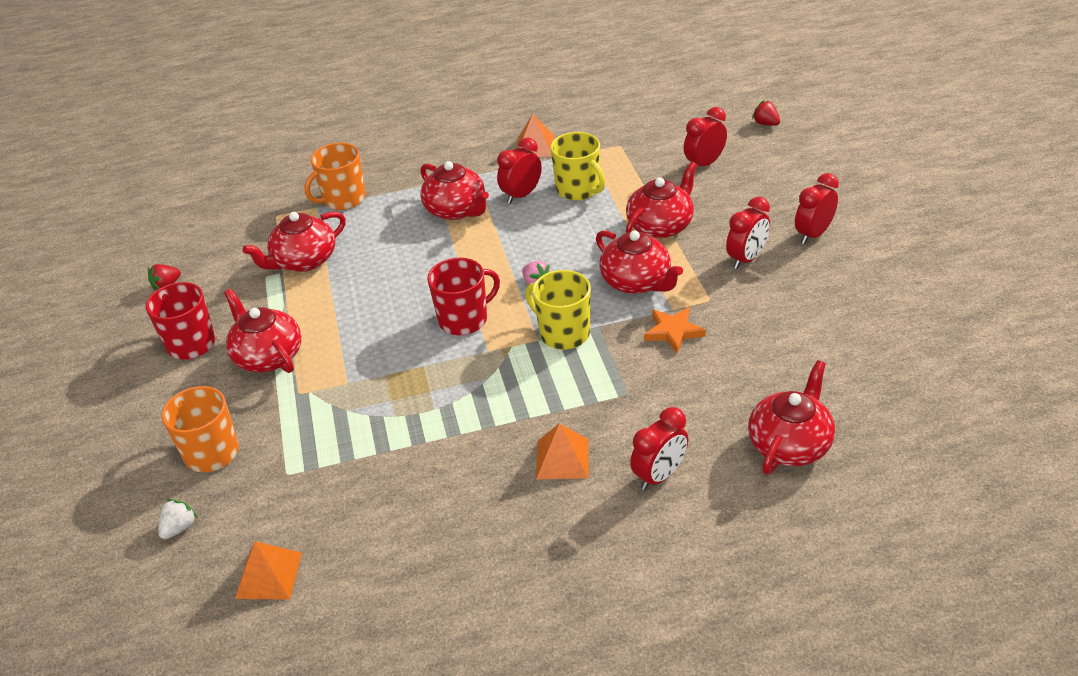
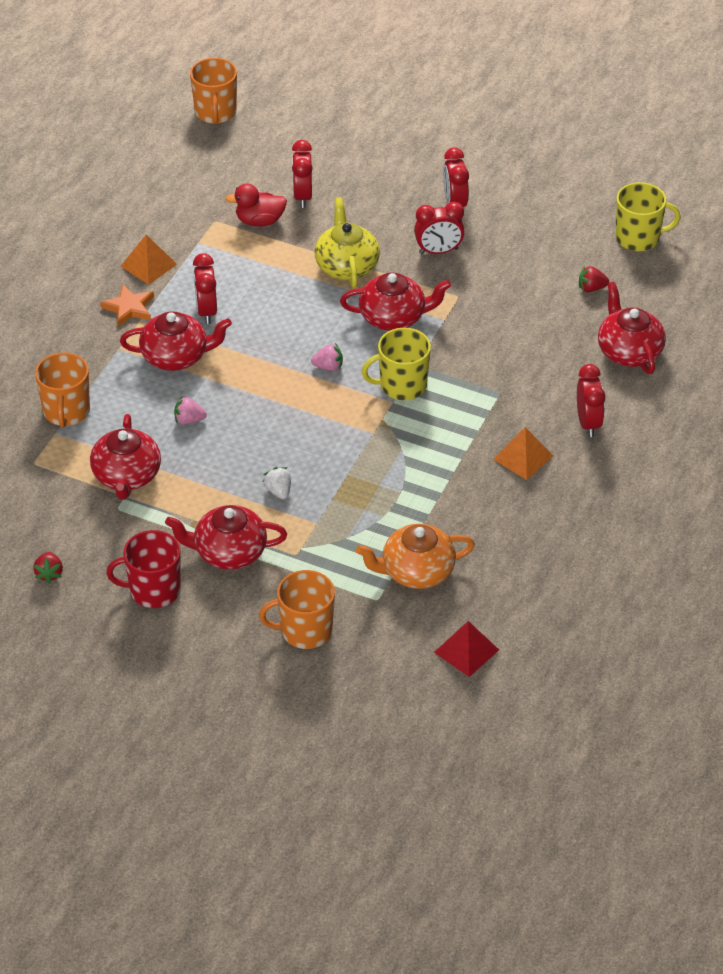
camera: 55 degrees left, 5 degrees up
(179, 528) = (368, 679): white strawberry -> white strawberry (278, 491)
(269, 575) = (466, 651): orange pyramid -> red pyramid
(344, 477) = (416, 571): none -> orange teapot
(395, 253) = (189, 420): none -> pink strawberry
(464, 319) = (322, 426): red mug -> none
(579, 189) = (243, 277): yellow mug -> yellow mug (638, 238)
(649, 162) = (259, 221): none -> red duck
(661, 226) = (346, 266): red teapot -> yellow teapot
(673, 331) = (467, 333): orange star -> orange star (129, 308)
(729, 84) = (215, 112): none -> orange mug
(746, 259) = (438, 251): red clock -> red clock turned 90 degrees clockwise
(766, 123) = (296, 133): red strawberry -> red strawberry (591, 288)

